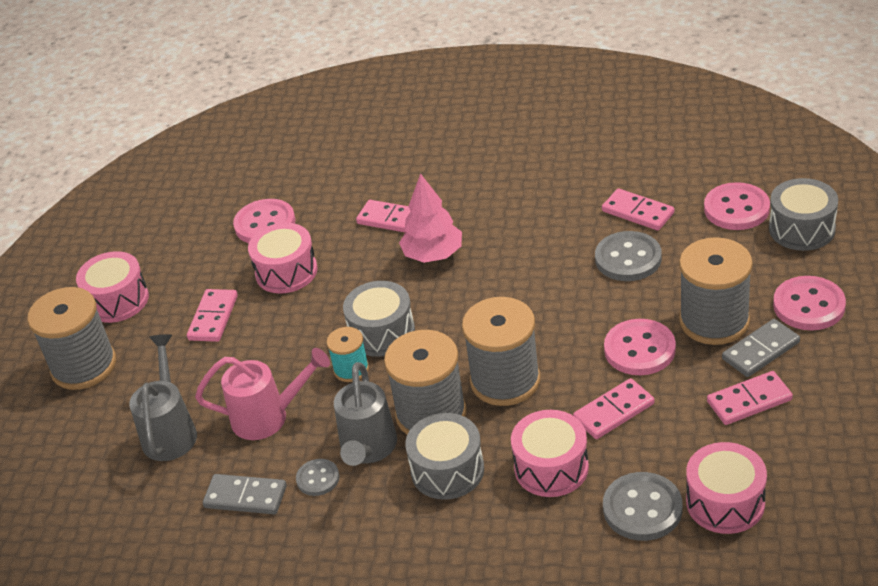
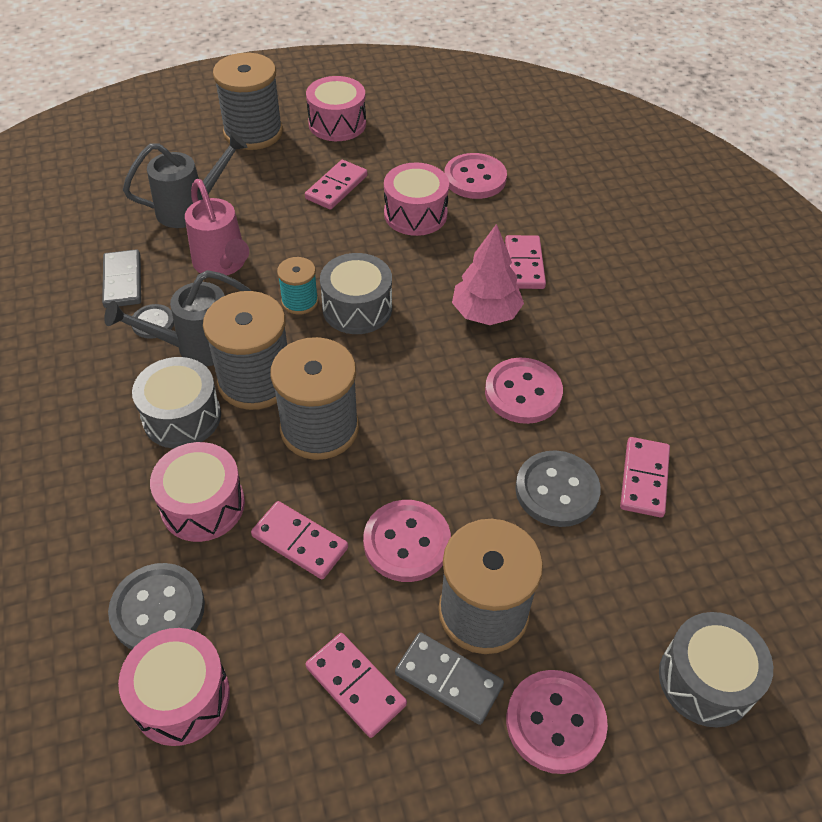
camera: 60 degrees right, 10 degrees up
(213, 318) = (336, 187): pink domino -> pink domino turned 45 degrees counterclockwise
(736, 209) = (706, 588): pink button -> pink button (523, 392)

